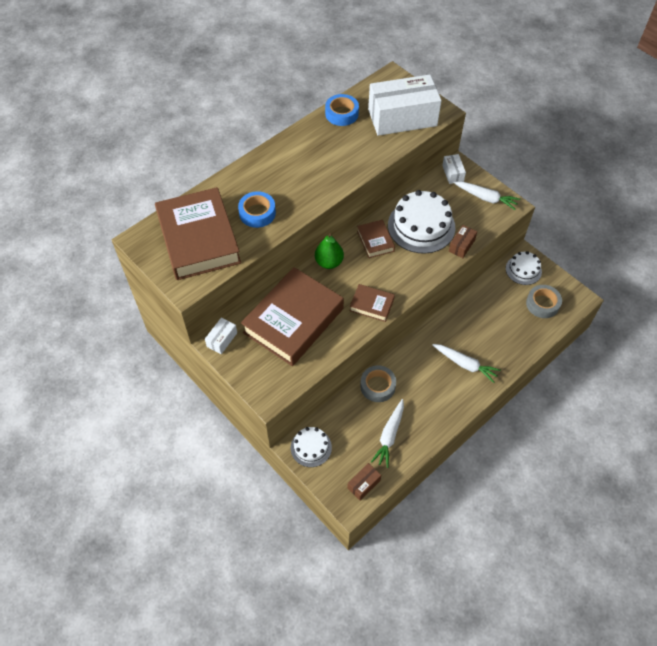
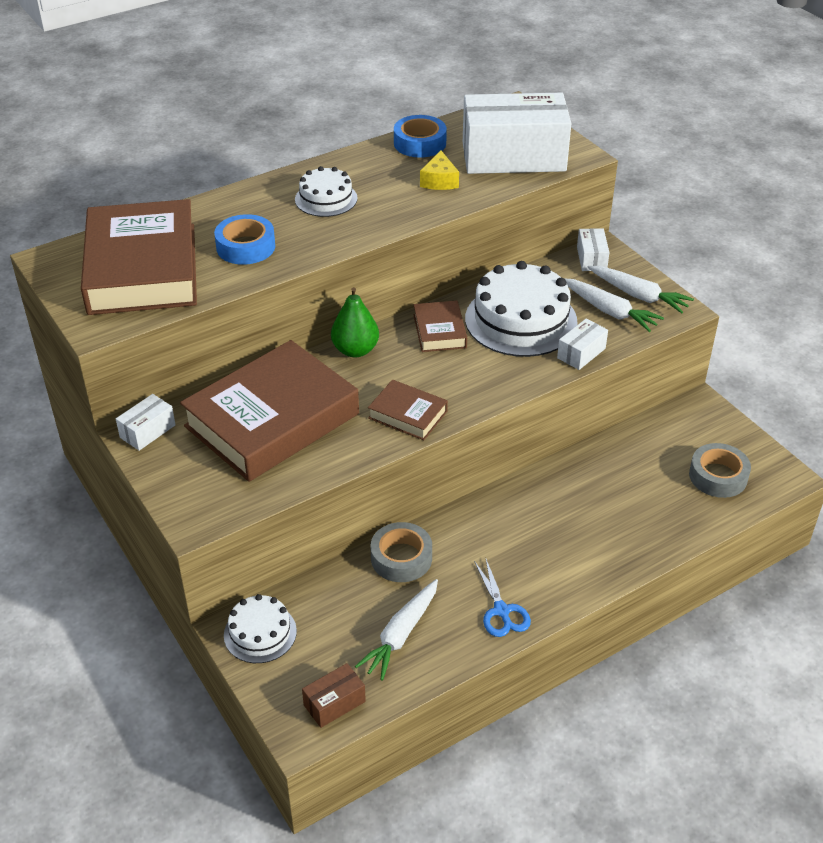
camera: 10 degrees right, 15 degrees down
(362, 143) = (439, 181): none -> yellow cheese
(441, 411) = (501, 611): none -> blue scissors
(461, 246) = (581, 353): brown box -> white box
(465, 364) = (561, 546): white carrot -> white carrot (609, 311)
(523, 270) = (695, 424): white cake -> white cake (326, 199)

